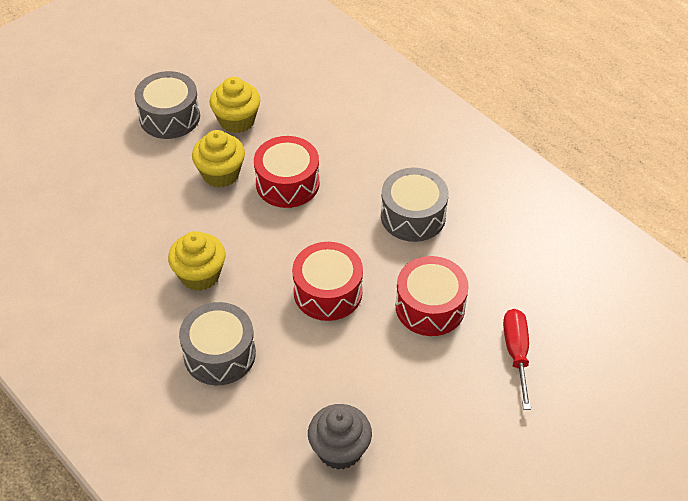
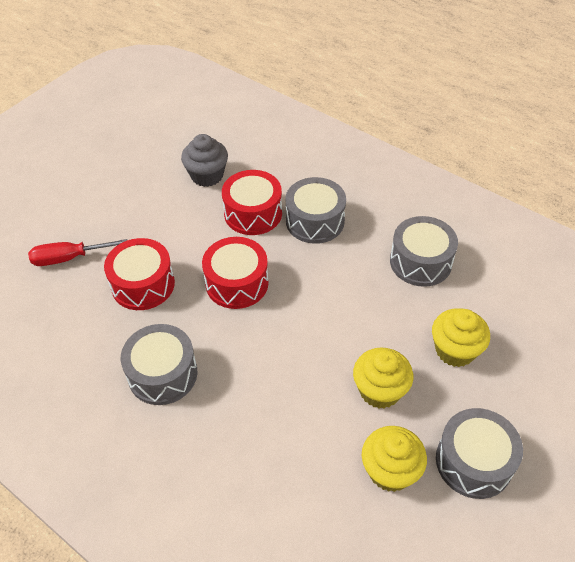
camera: 170 degrees right, 0 degrees up
(123, 284) = (420, 262): none -> grey drum
(200, 275) = (356, 280): yellow cupcake -> yellow cupcake (455, 350)
(287, 183) = (303, 391): red drum -> red drum (253, 213)
(516, 353) = (68, 258): red screwdriver -> red screwdriver turned 90 degrees clockwise

